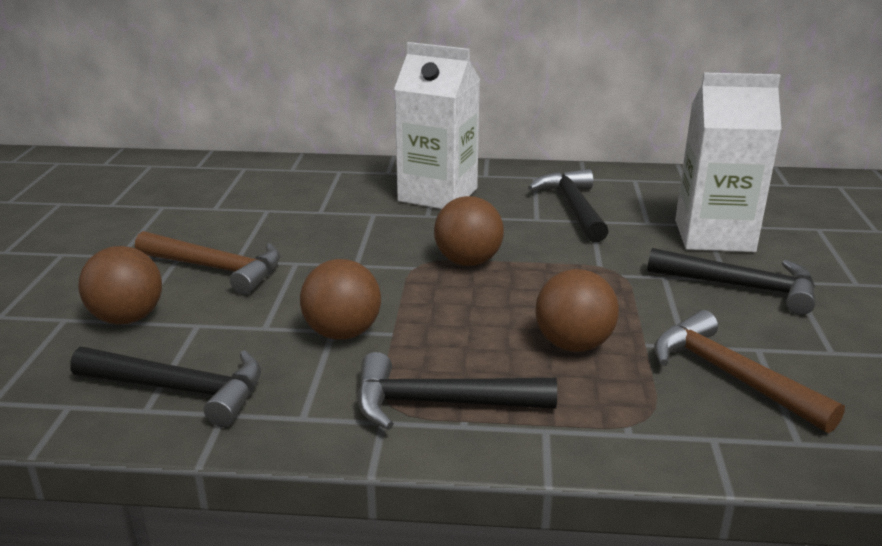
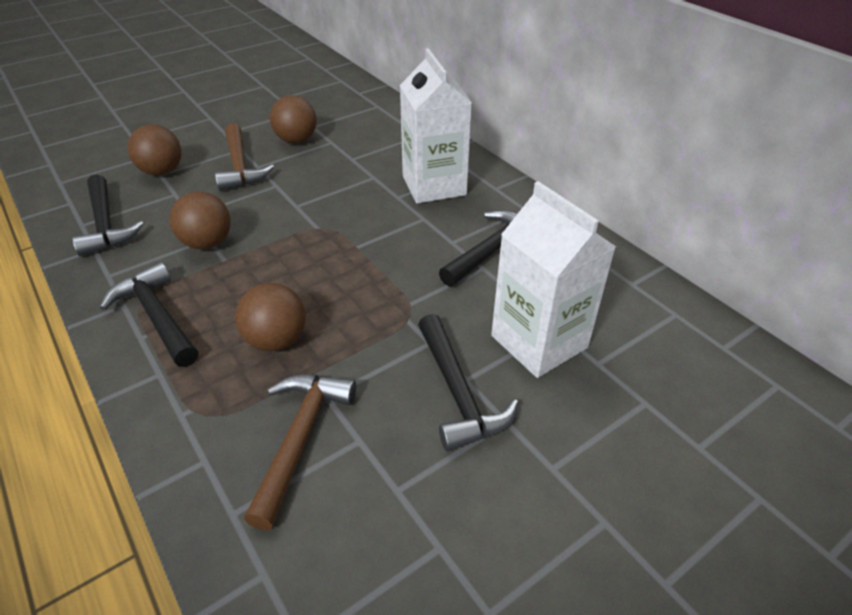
camera: 50 degrees right, 15 degrees up
(468, 261) = (348, 244): brown ball -> brown ball (296, 140)

